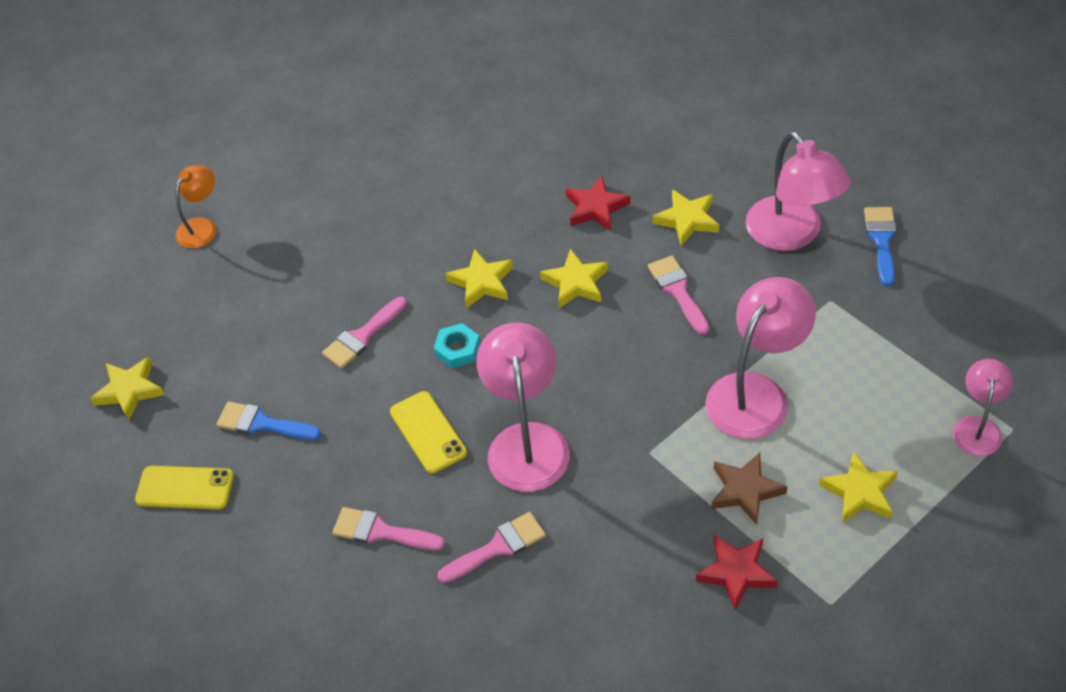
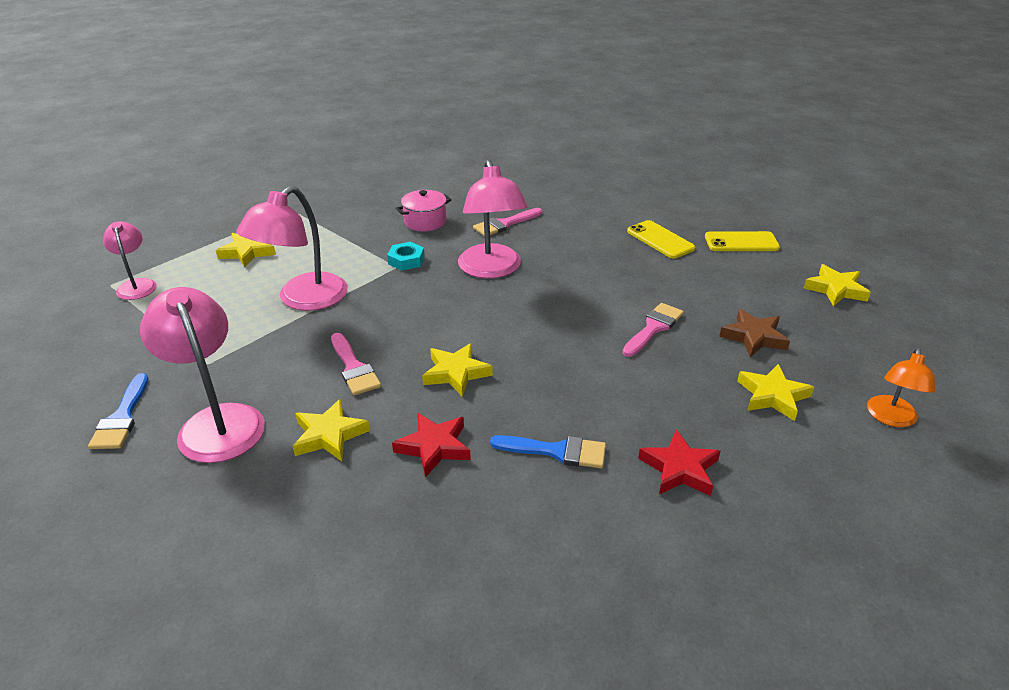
camera: 170 degrees right, 15 degrees down
(262, 424) = (707, 274): blue brush -> blue brush (556, 451)
(381, 531) = (587, 228): pink brush -> none
(428, 432) = (571, 272): yellow phone -> yellow phone (660, 240)
(457, 349) = (562, 321): turquoise nut -> turquoise nut (406, 260)
(481, 282) = (552, 371): yellow star -> yellow star (773, 396)
(616, 559) = (425, 222): none -> pink pot
(736, 572) = (347, 219): red star -> red star (680, 469)
(745, 490) = (330, 251): brown star -> brown star (754, 337)
(977, 427) = (136, 285): pink lamp -> pink lamp turned 150 degrees clockwise

